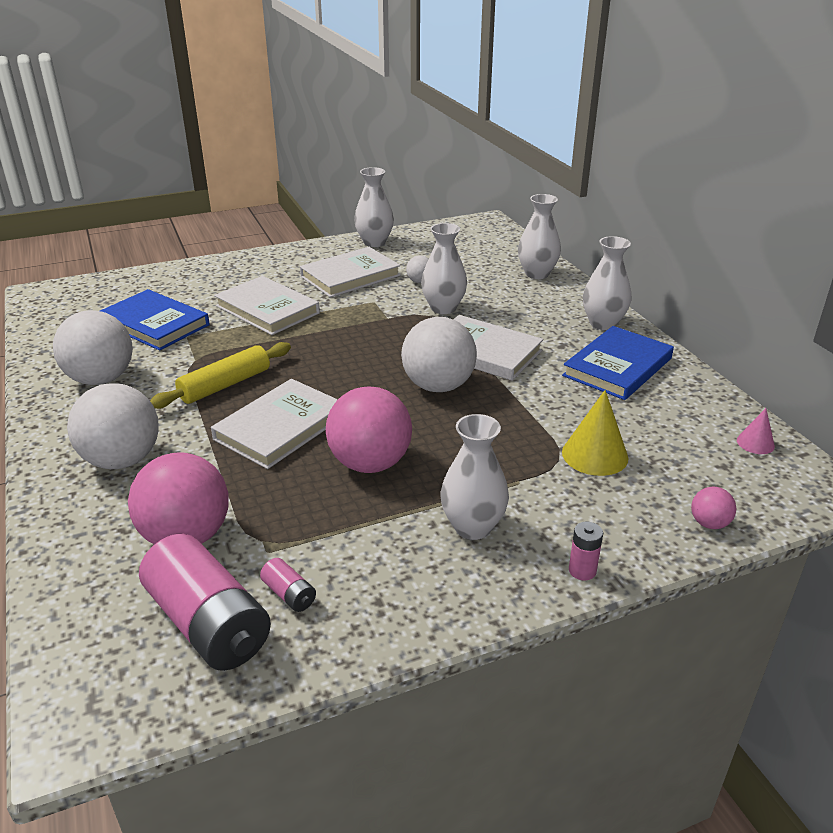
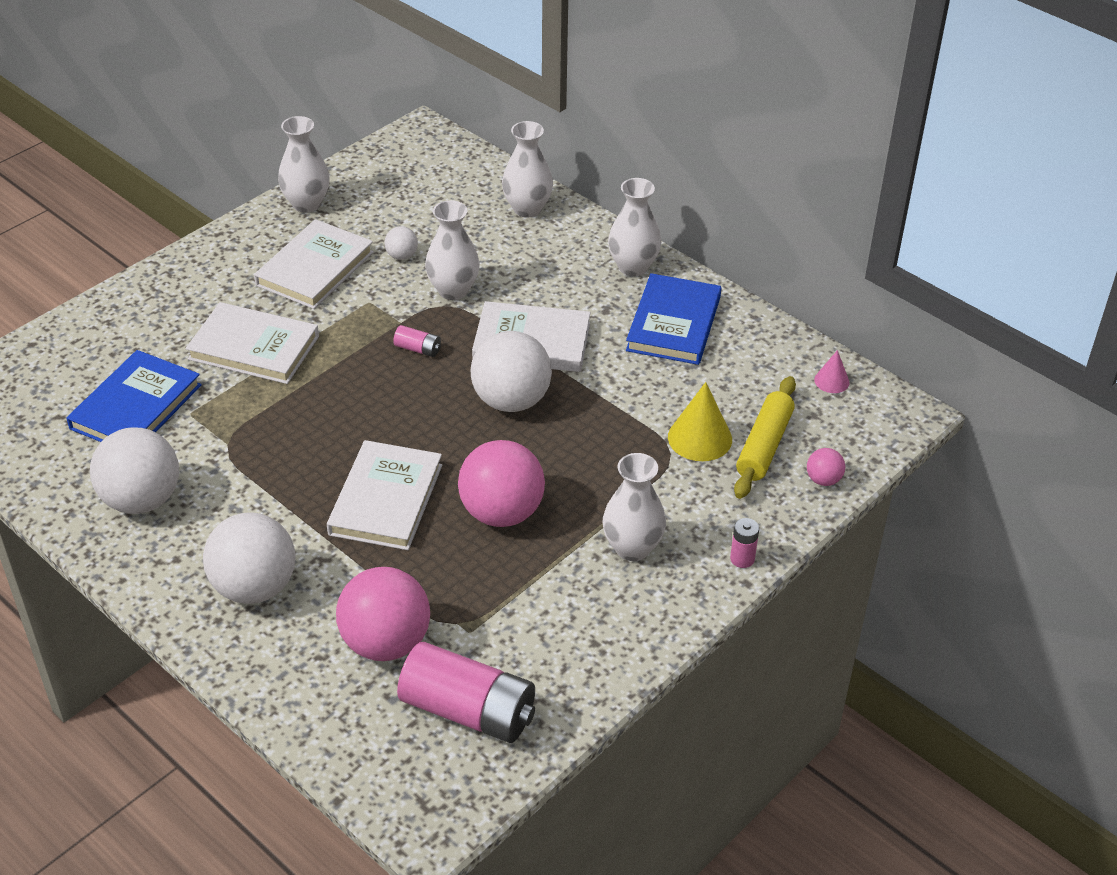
camera: 25 degrees left, 10 degrees up
(155, 324) = (136, 407): blue book -> blue book turned 75 degrees counterclockwise
(225, 385) = (287, 466): yellow rolling pin -> yellow rolling pin (764, 446)
(289, 594) = (517, 663): pink battery -> pink battery (418, 349)

